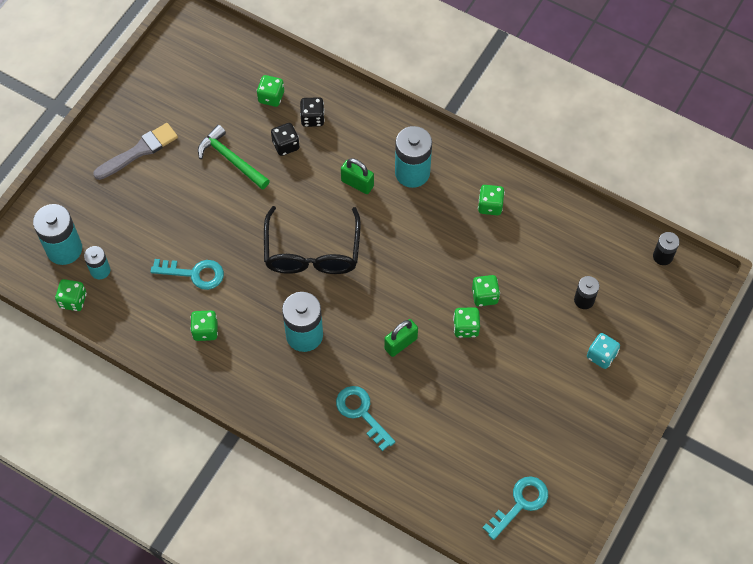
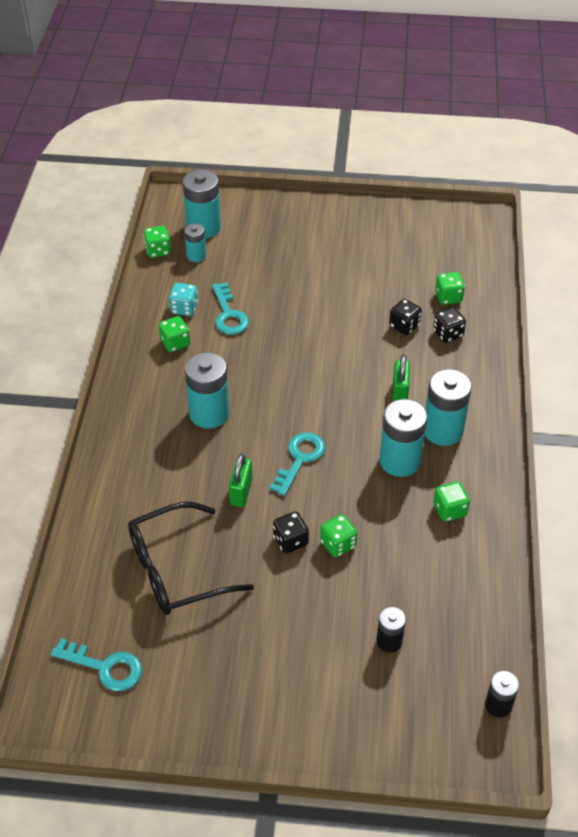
camera: 65 degrees right, 15 degrees down
(139, 151) = (328, 235): grey brush -> none
(231, 159) = (362, 295): green hammer -> none
(312, 252) = (302, 386): black glasses -> black glasses (177, 570)
(361, 413) = (147, 488): turquoise key -> turquoise key (300, 459)
(400, 343) = (241, 492): green padlock -> green padlock turned 75 degrees clockwise
(427, 217) = (400, 461): none -> turquoise battery
(466, 327) = (290, 541): green dice -> black dice
(601, 356) = (328, 684): turquoise dice -> turquoise dice (184, 308)

